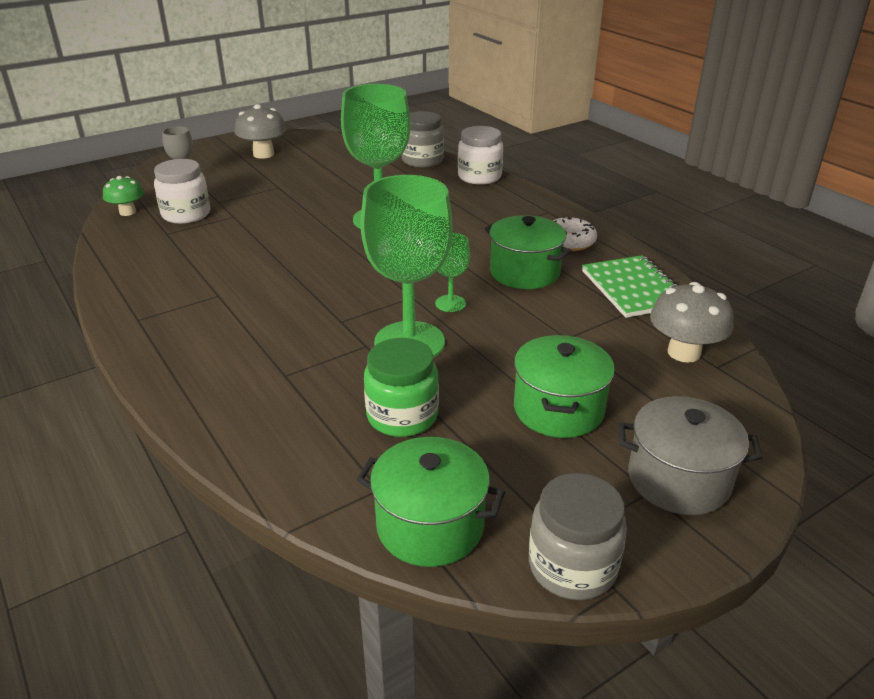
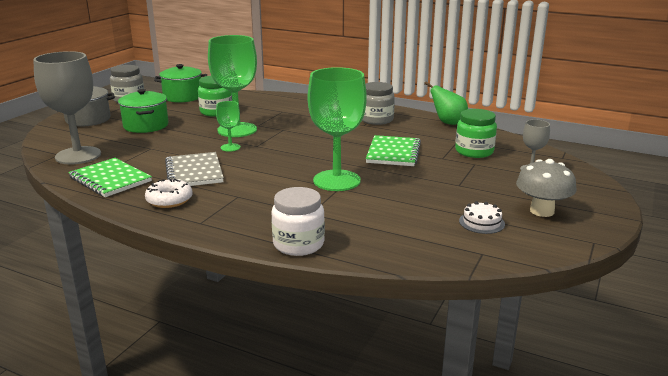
camera: 150 degrees right, 10 degrees down
(111, 264) = (448, 123): none -> green pear
(127, 212) = (512, 144): green mushroom -> none
(186, 214) = (474, 151): white jar -> green jar
(268, 236) = (393, 153): none -> green notebook
(323, 158) = (481, 222): none -> white cake
(422, 160) = (383, 249): grey jar -> grey jar (376, 120)
(524, 272) = (194, 172): green pot -> grey notebook
(684, 352) = (78, 155): grey mushroom -> grey goblet

